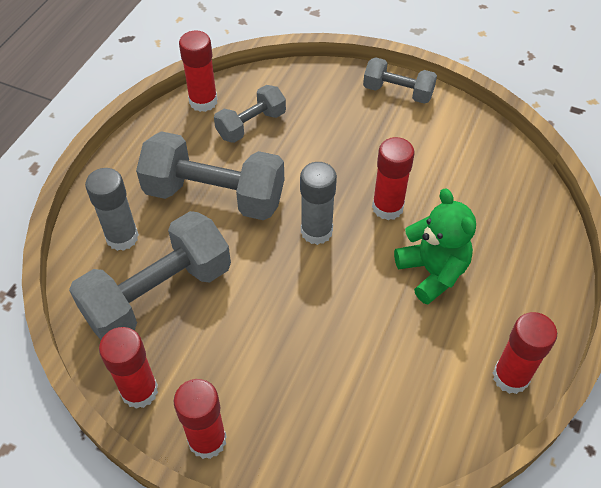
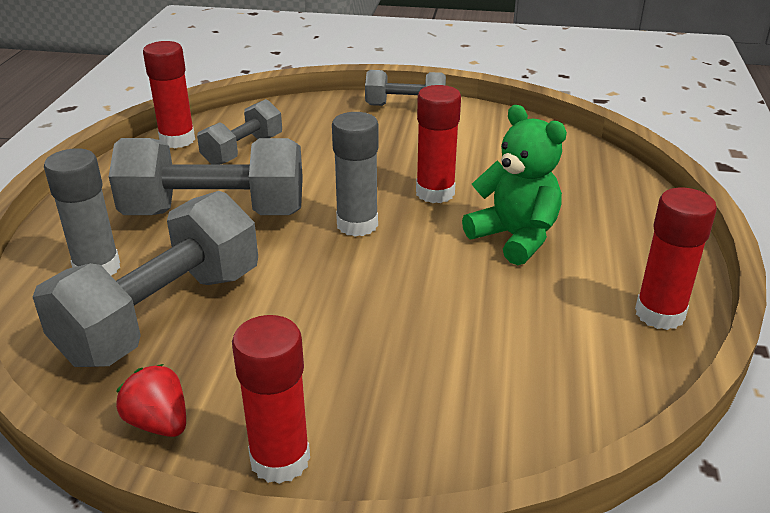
camera: 15 degrees left, 20 degrees down
(139, 391) = (159, 423): red glue stick -> red strawberry

